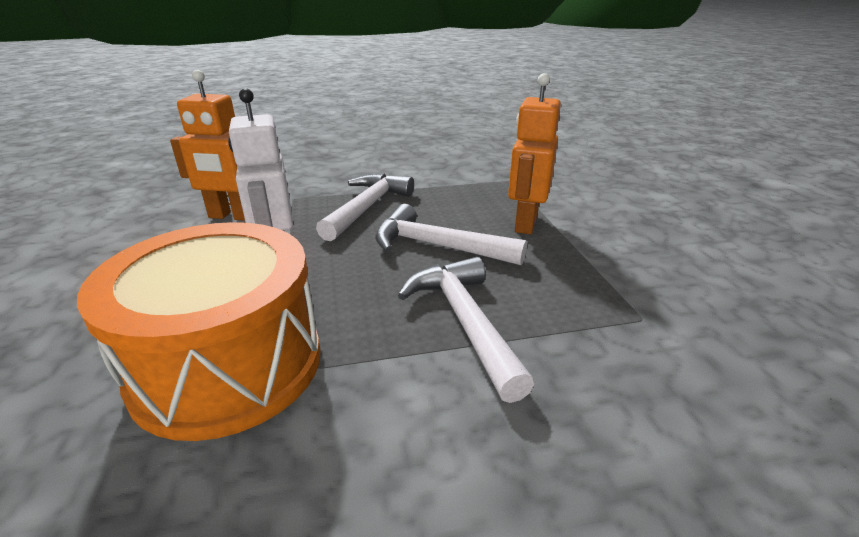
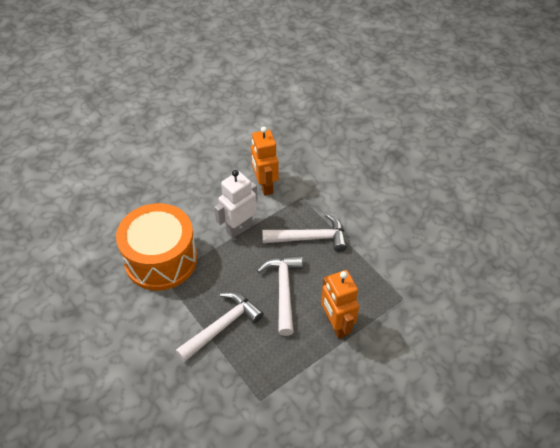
camera: 65 degrees right, 20 degrees up
(525, 223) = (336, 325): orange robot -> orange robot turned 105 degrees counterclockwise

